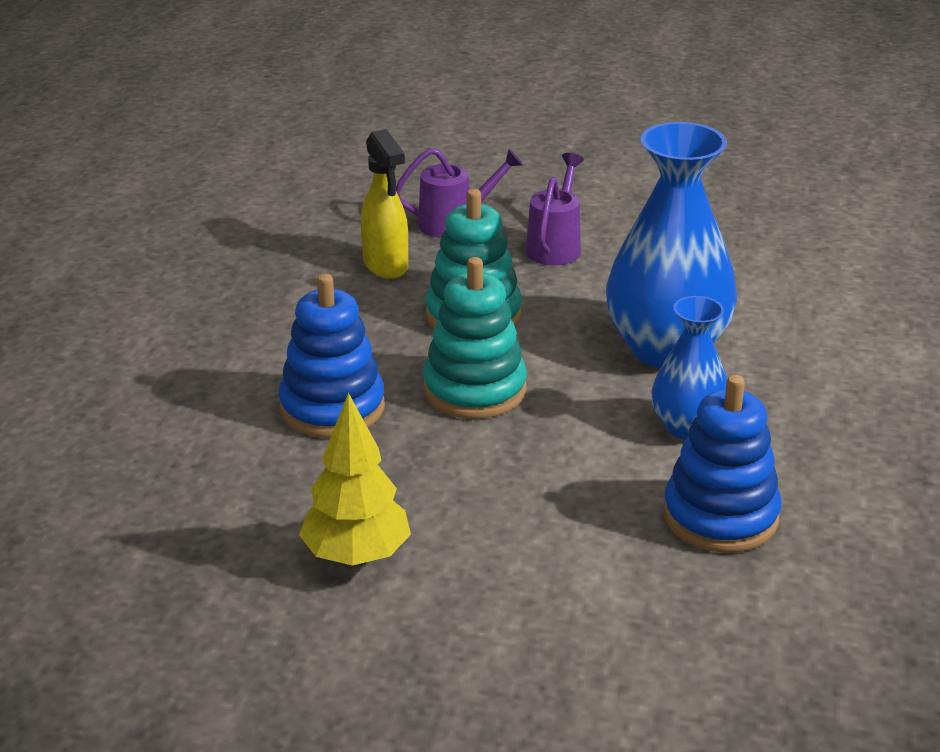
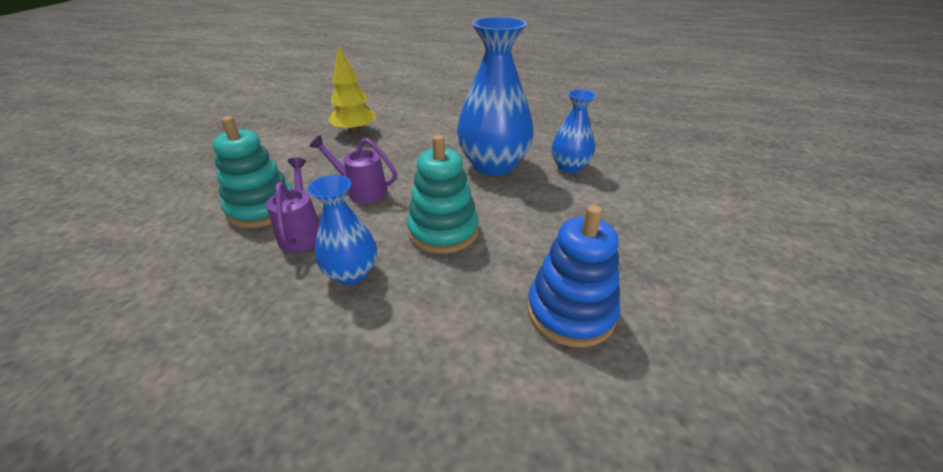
camera: 85 degrees left, 5 degrees up
(356, 556) = (754, 301): yellow tree -> yellow tree (355, 132)
(386, 266) = (352, 273): yellow spray bottle -> blue vase
(474, 390) = (539, 236): turquoise stacking toy -> turquoise stacking toy (262, 208)
(720, 516) = (644, 166): blue stacking toy -> none

